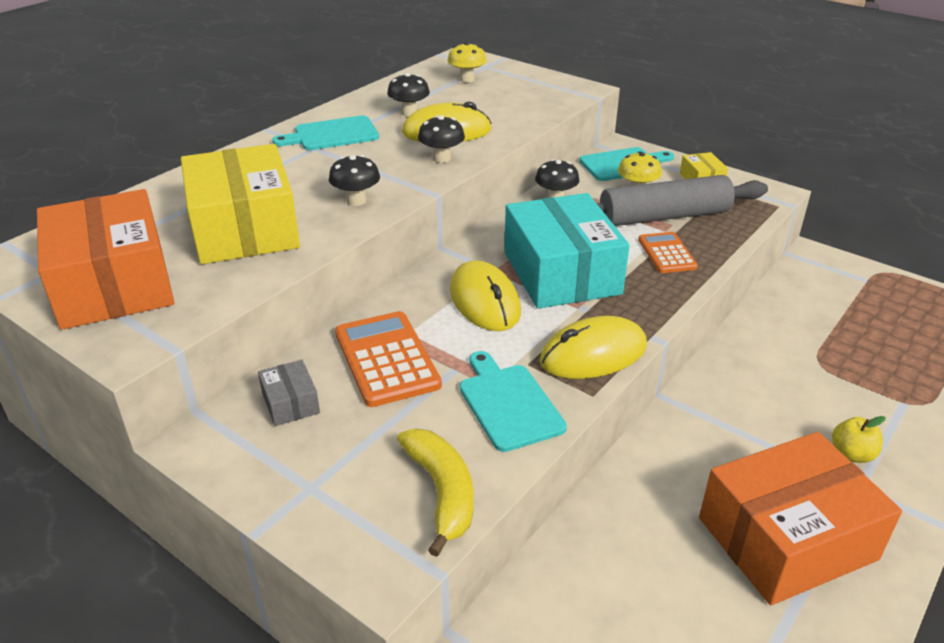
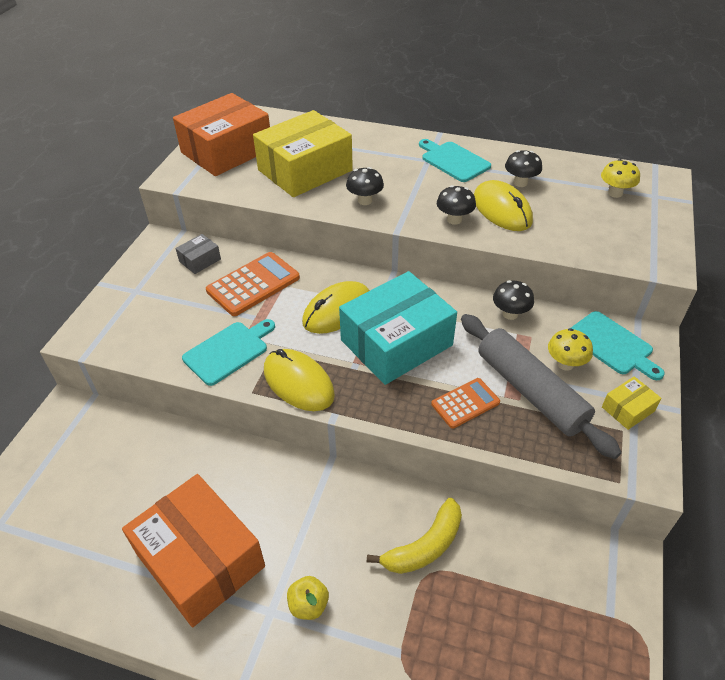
camera: 70 degrees right, 10 degrees up
(442, 492) = (142, 342): yellow banana -> yellow banana (424, 546)

